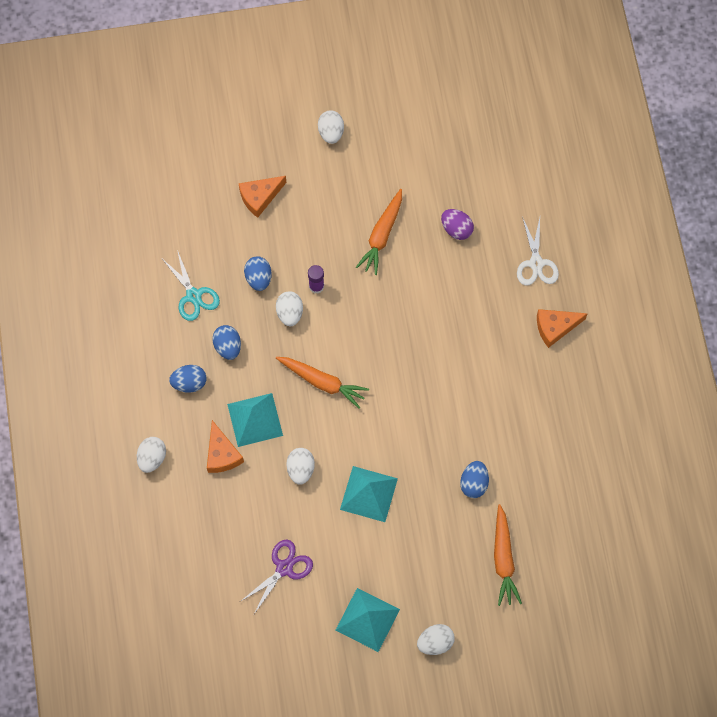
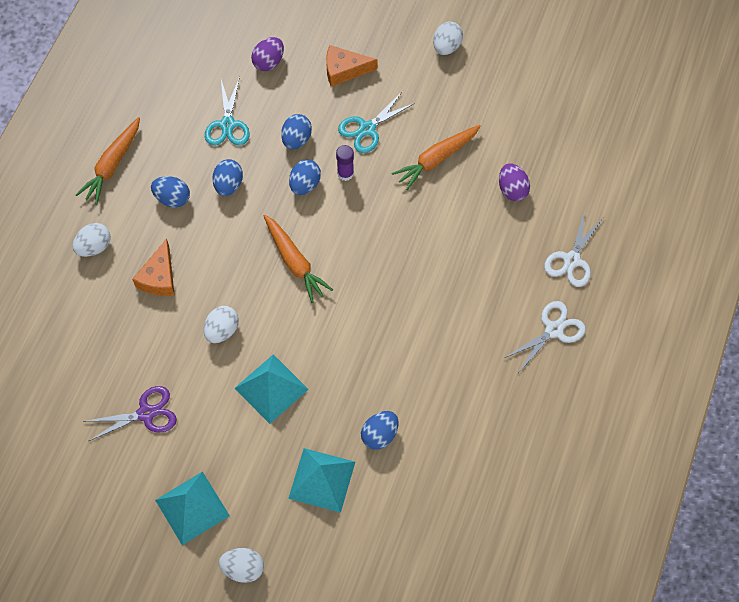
camera: 30 degrees right, 5 degrees down
(192, 223) = (269, 62): none -> purple egg
(255, 419) = (210, 262): turquoise pyramid -> turquoise pyramid (322, 479)
(290, 313) = (305, 184): white egg -> blue egg
(310, 239) = (367, 129): none -> turquoise scissors
(503, 559) = (363, 525): orange carrot -> orange carrot (112, 165)
(555, 327) = (554, 330): orange cheese -> white scissors

